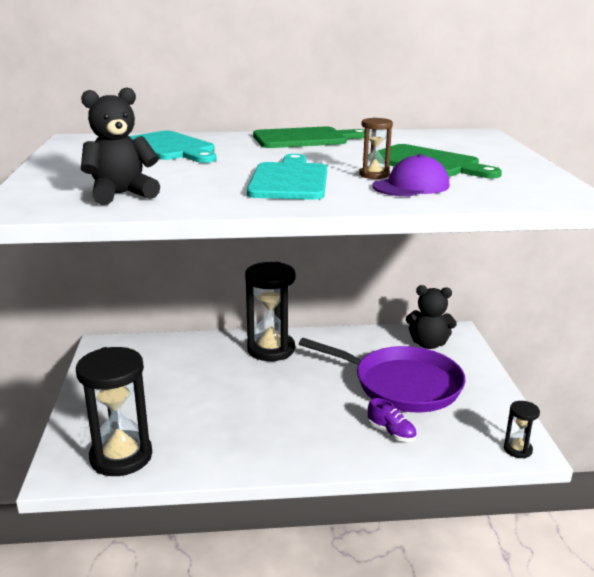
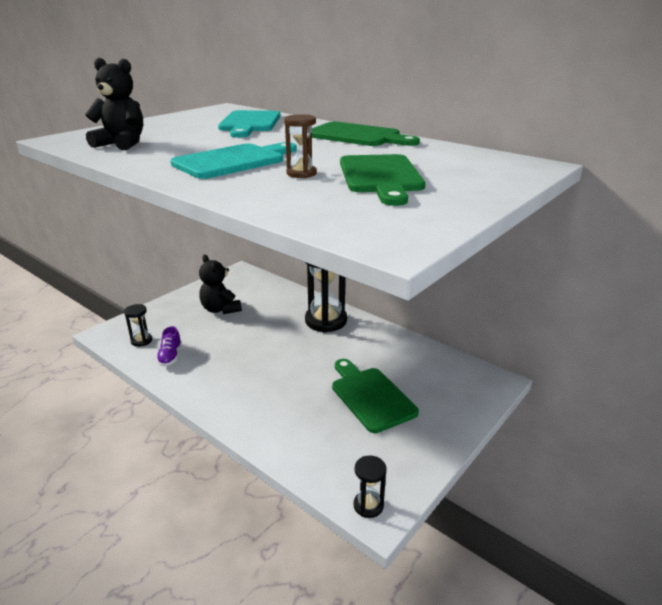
camera: 45 degrees right, 5 degrees up
(121, 457) = (141, 341): black hourglass -> black hourglass, size x0.46
(391, 432) = (299, 425): purple shoe -> purple shoe (170, 356)
(402, 385) = (370, 396): purple pan -> green cutting board
(411, 186) = (294, 189): purple cap -> none
(428, 344) = (451, 378): black teddy bear -> black teddy bear (220, 309)

